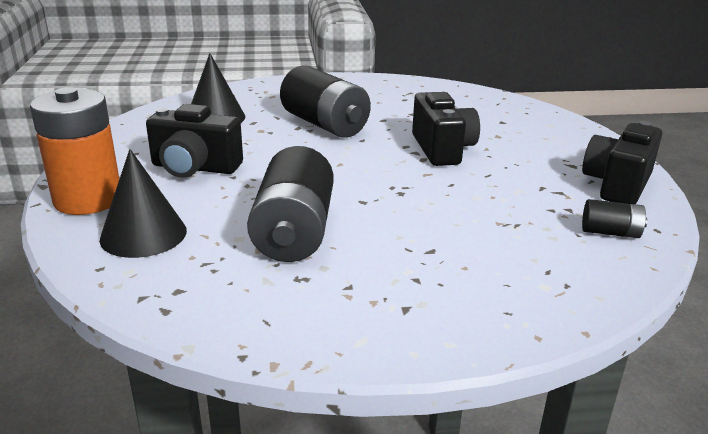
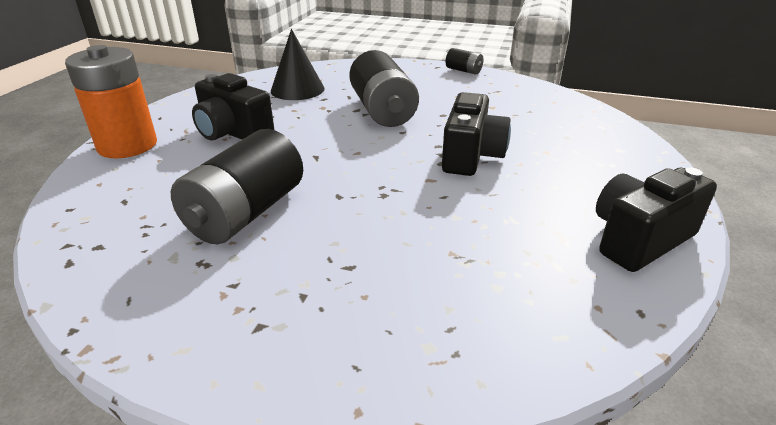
camera: 25 degrees right, 5 degrees up
(143, 234) = (130, 186): black cone -> none
(610, 232) = (573, 300): black battery -> black battery (463, 70)

